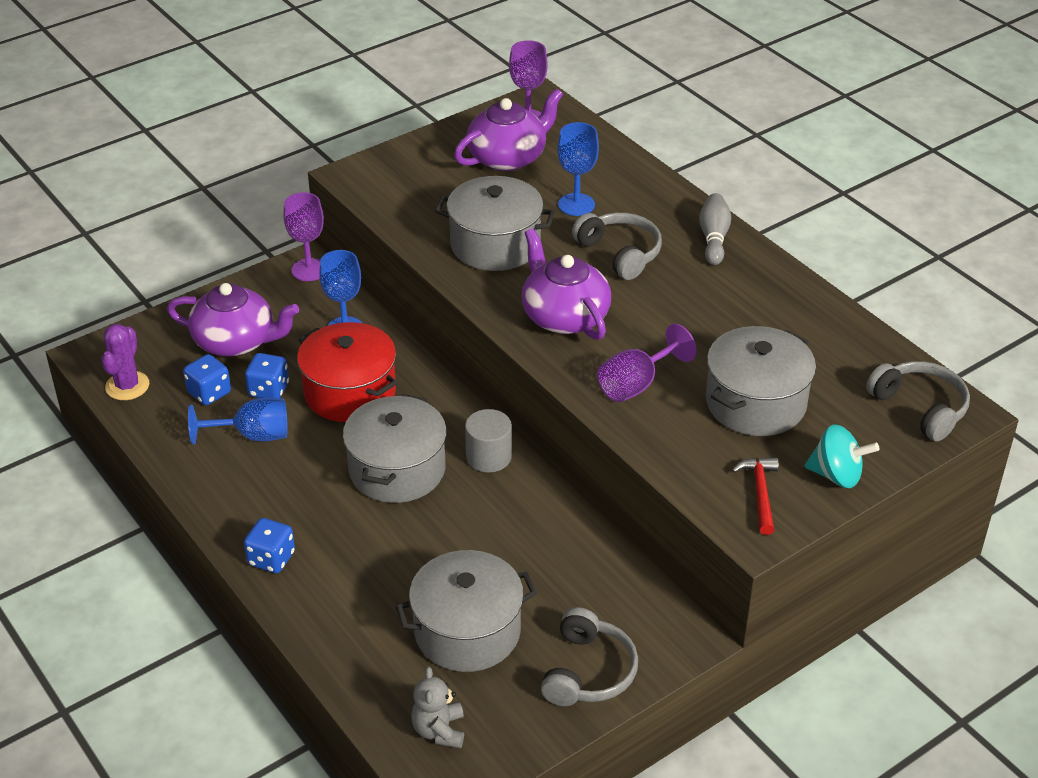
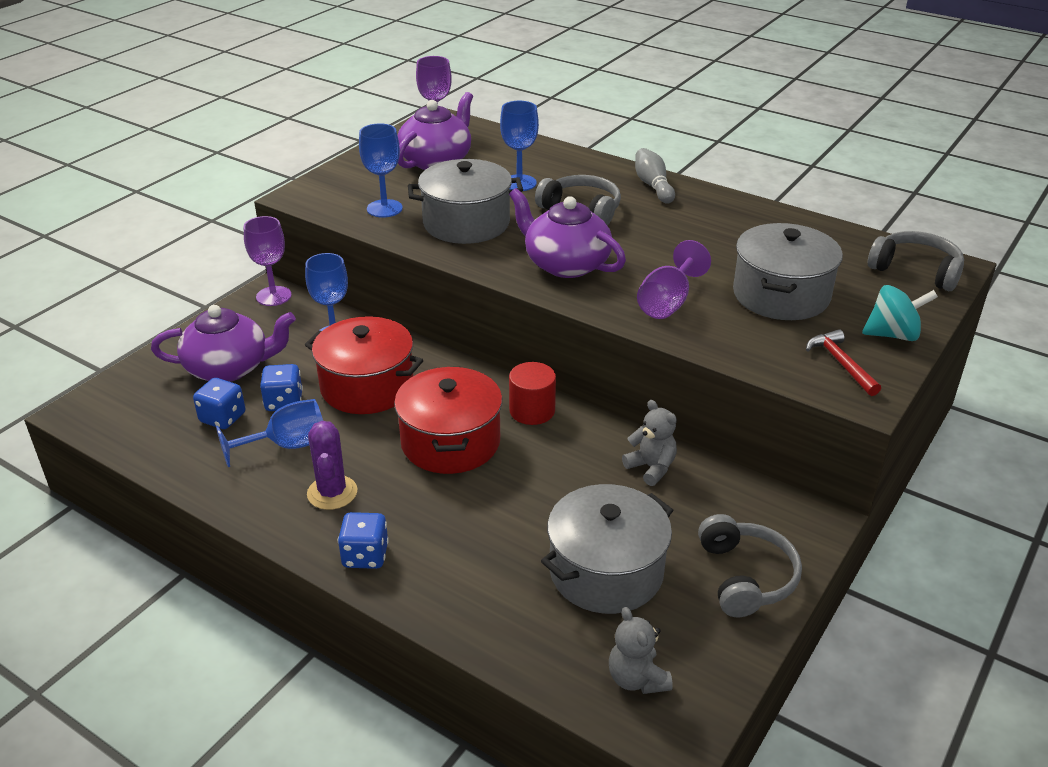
camera: 20 degrees left, 5 degrees down
(127, 386) = (130, 431): purple cactus -> purple cactus (332, 493)
(397, 469) = (450, 442): grey pot -> red pot
(425, 208) = (384, 208): none -> blue goblet
(488, 457) = (532, 411): grey cylinder -> red cylinder
(566, 544) = (651, 468): none -> grey teddy bear

